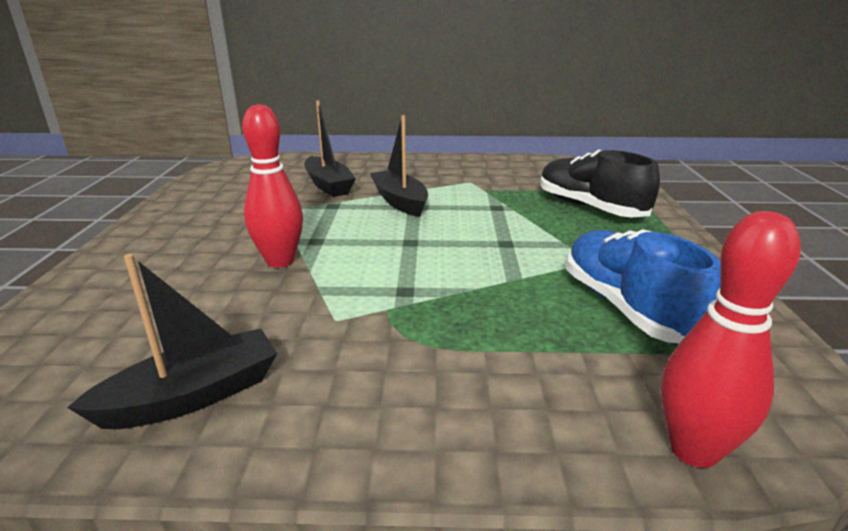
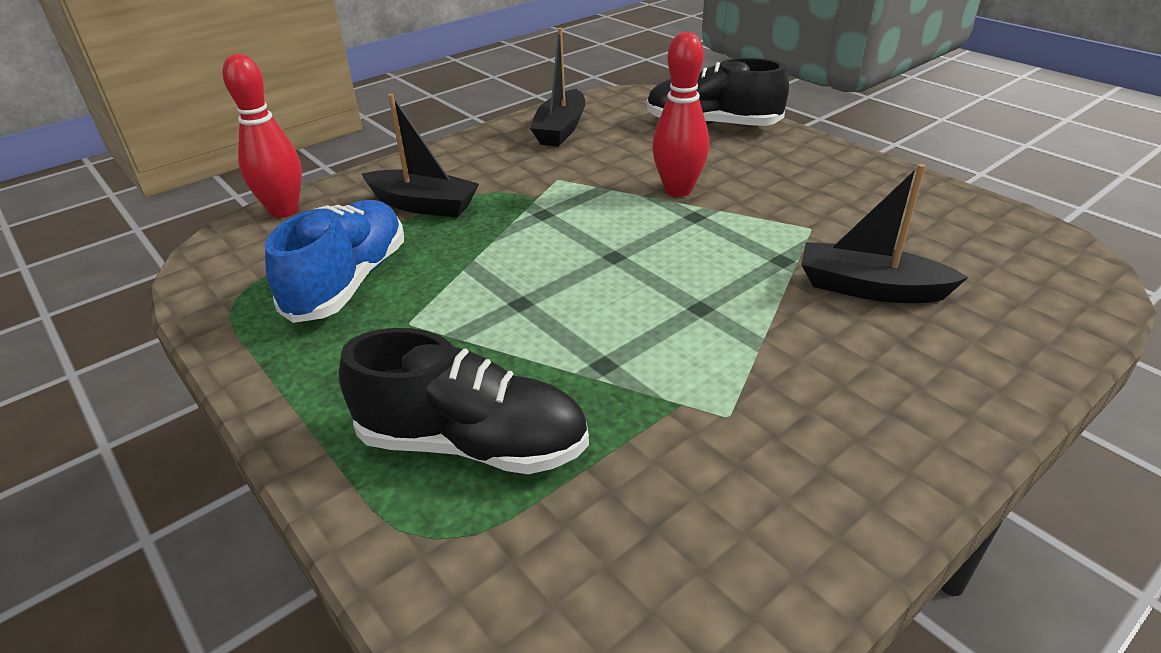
camera: 140 degrees right, 10 degrees up
(94, 303) = (712, 125): none -> black shoe
(400, 201) = (731, 307): black boat -> black boat (423, 205)
(626, 307) = (349, 282): blue shoe -> blue shoe turned 105 degrees counterclockwise

